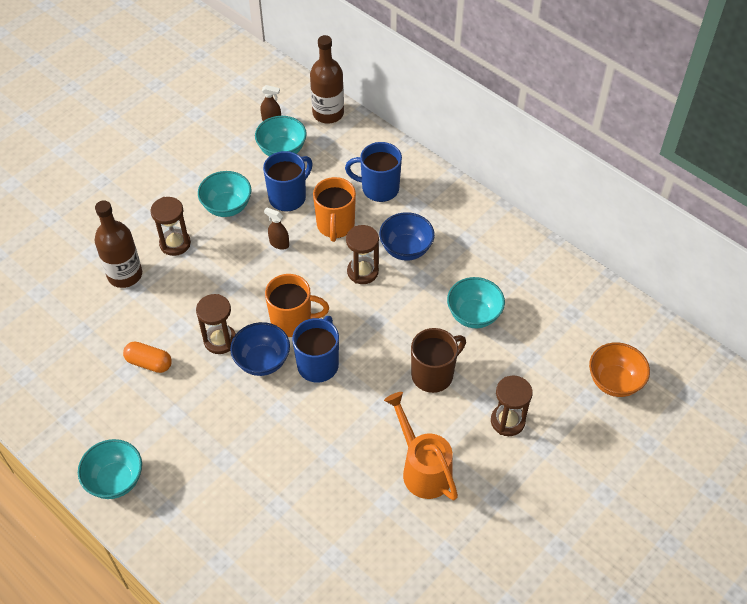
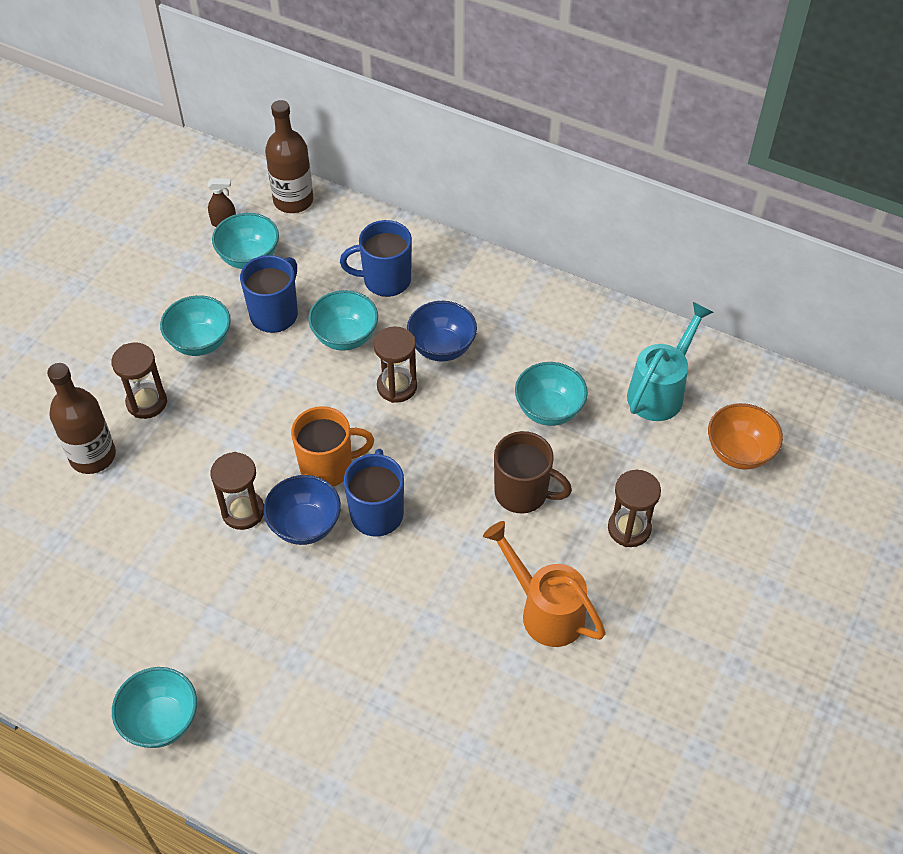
camera: 15 degrees left, 0 degrees up
(149, 363) = (159, 561): orange capsule -> none
(279, 243) = (281, 374): brown spray bottle -> none
(335, 225) = (345, 337): orange mug -> turquoise bowl
(433, 374) = (522, 493): brown mug -> brown mug turned 75 degrees clockwise
(566, 320) = (660, 391): none -> turquoise watering can

